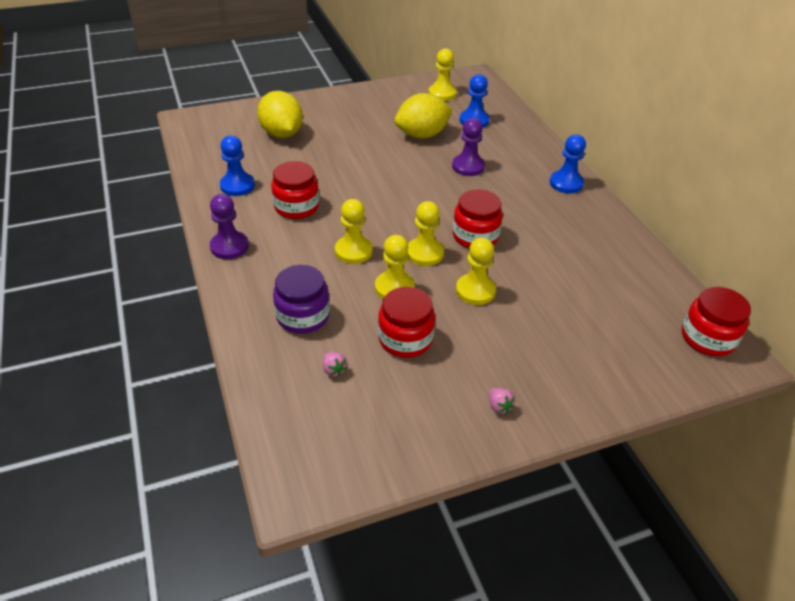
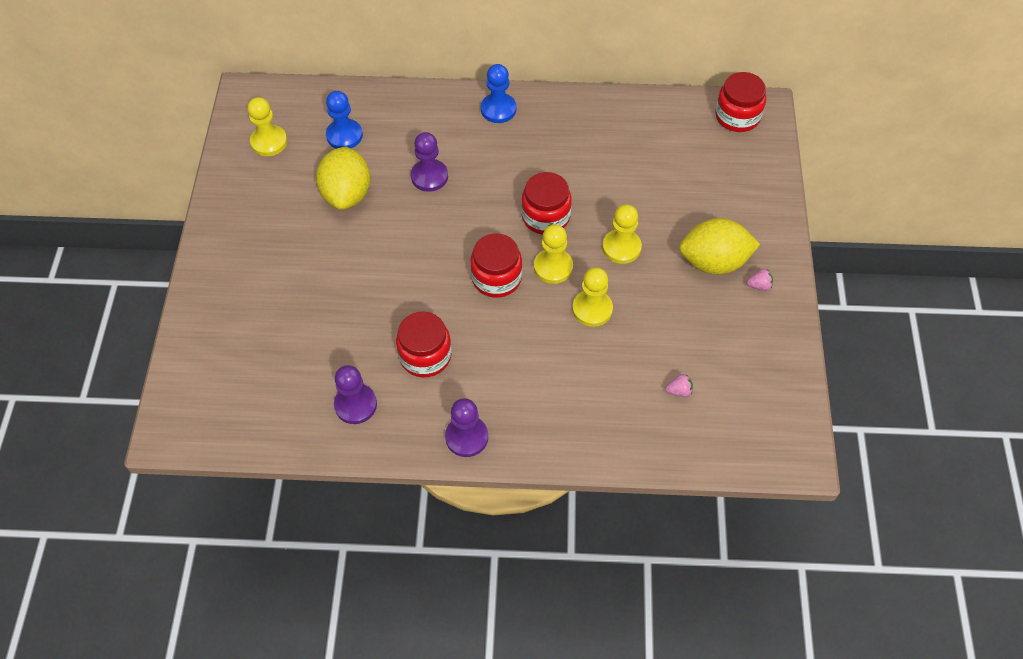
camera: 65 degrees left, 15 degrees up
(237, 186) = (355, 405): blue pawn -> purple pawn
(282, 134) = (267, 332): yellow lemon -> yellow lemon (714, 262)
(303, 316) = (601, 396): purple jar -> none
(353, 251) = (524, 326): yellow pawn -> none
(405, 339) = (662, 324): red jar -> red jar (496, 278)

